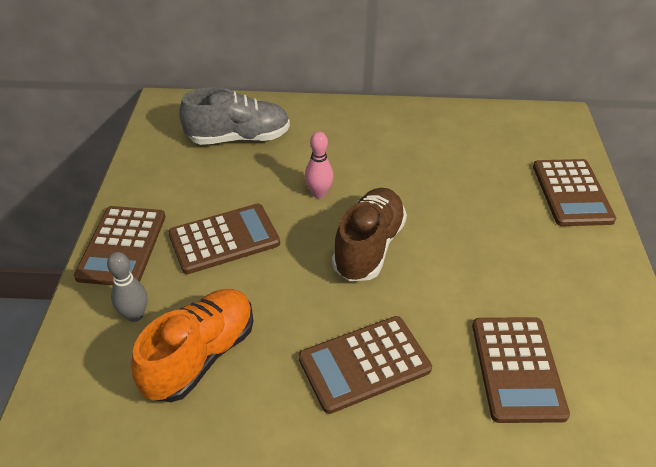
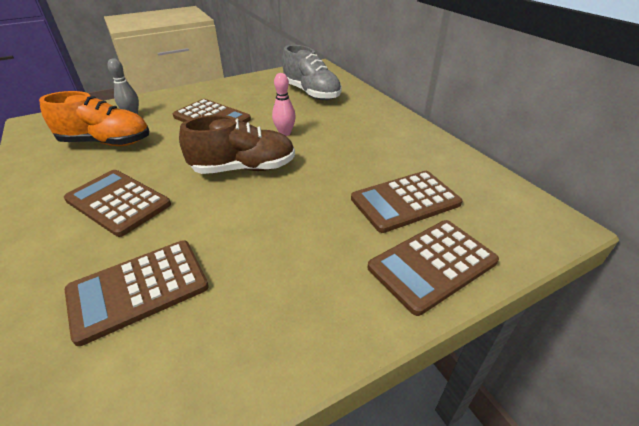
camera: 60 degrees right, 5 degrees down
(122, 246) = (185, 95): brown calculator -> brown calculator (405, 201)

